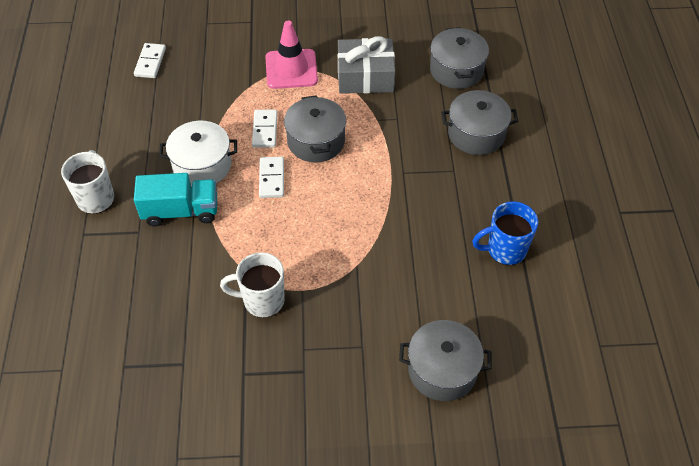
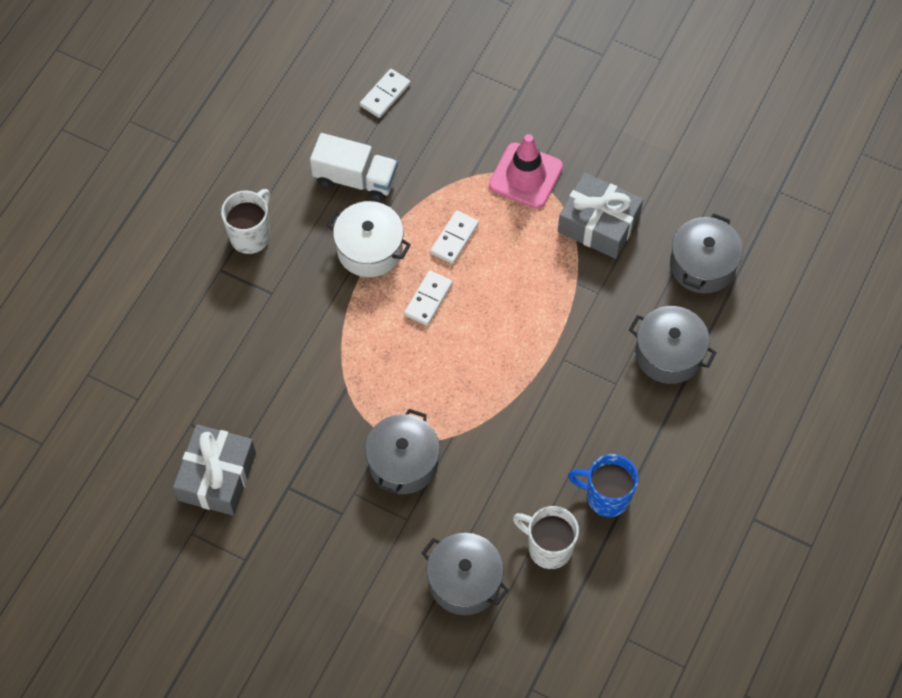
camera: 30 degrees right, 10 degrees up
(160, 124) = (355, 179): none -> white truck
(173, 397) = (217, 476): none -> grey gift
(181, 211) = (321, 291): turquoise truck -> none
(262, 300) = (344, 425): white mug -> white mug (548, 547)
(316, 141) = (498, 278): grey pot -> grey pot (403, 462)

